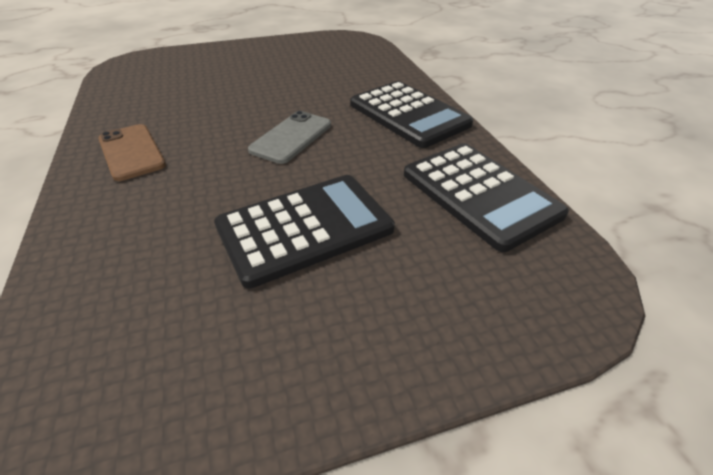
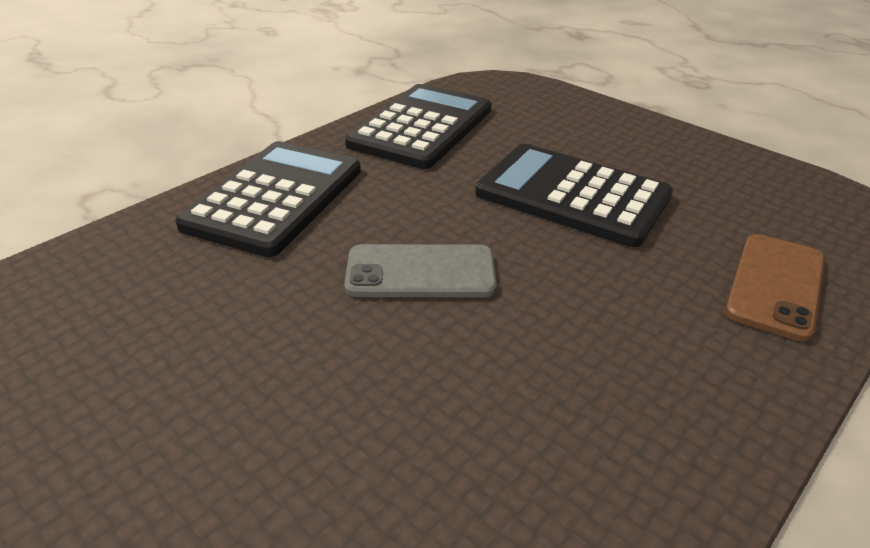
camera: 120 degrees left, 5 degrees down
(131, 152) = (626, 429): brown phone -> brown phone (775, 286)

